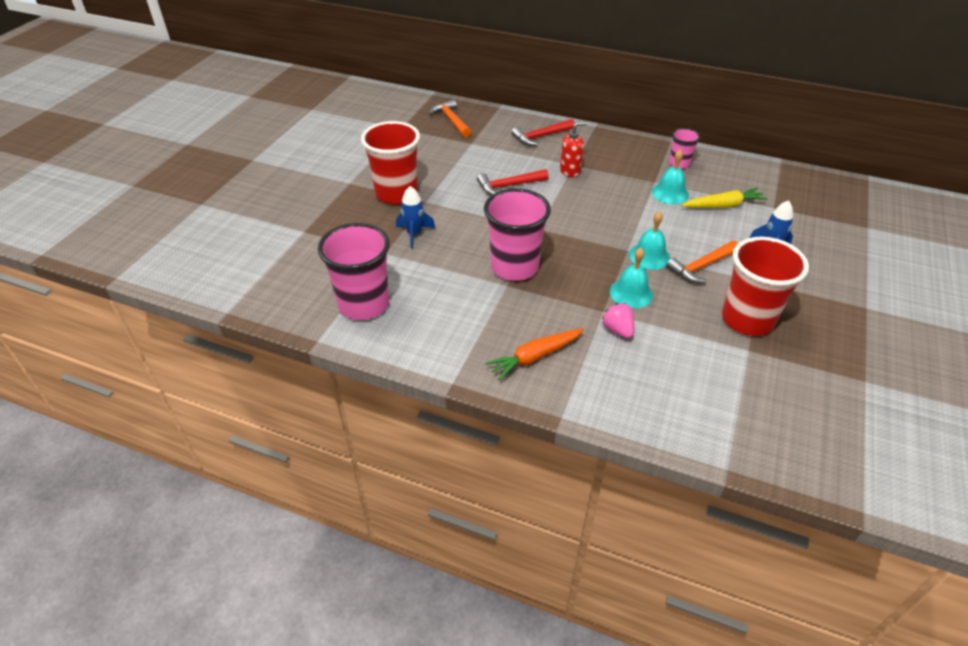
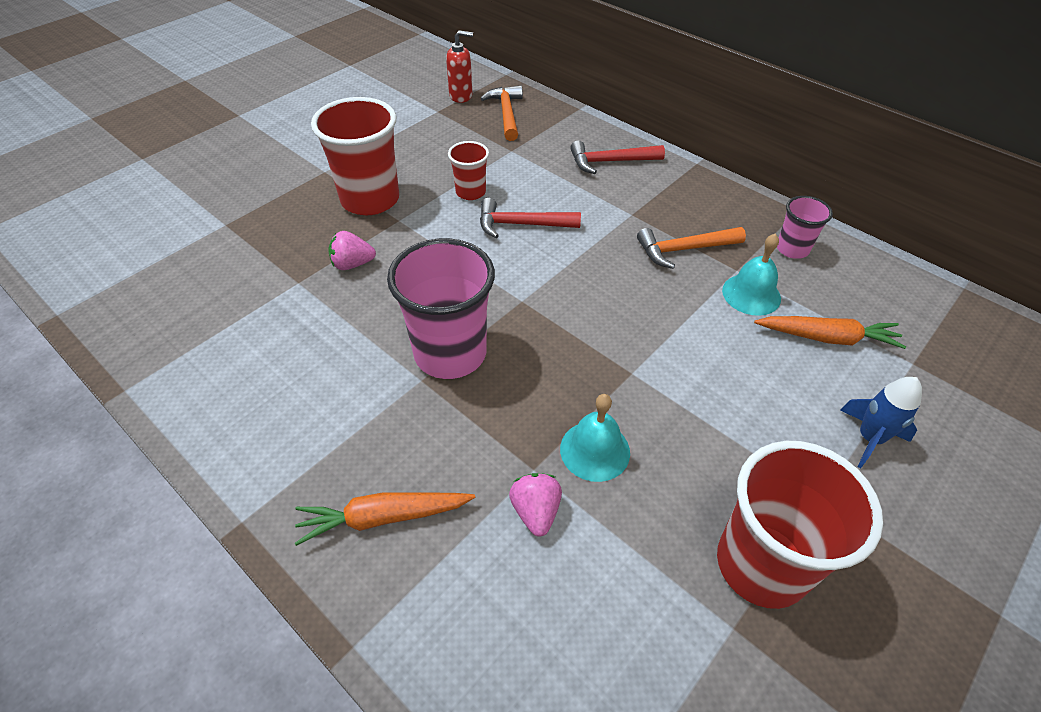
camera: 20 degrees right, 5 degrees up
(364, 304) = (218, 352): pink cup -> none
(414, 234) = (352, 264): blue rocket -> pink strawberry
(462, 174) = (470, 192): none -> red cup
(570, 171) = (620, 223): red soap dispenser -> red soap dispenser (461, 96)
(649, 256) = (660, 393): turquoise bell -> none
(701, 267) = (733, 438): orange hammer -> orange hammer (684, 250)
(723, 205) = (827, 338): yellow carrot -> orange carrot

